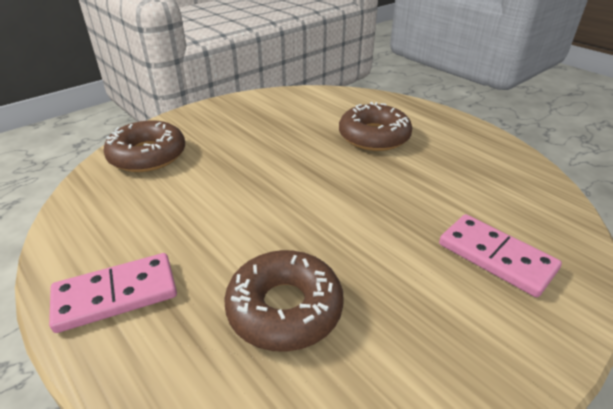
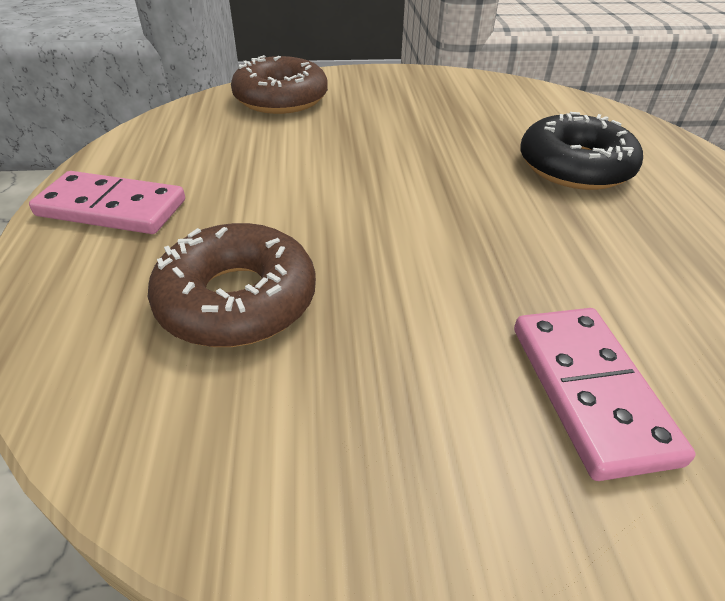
camera: 35 degrees right, 5 degrees up
(374, 136) = (574, 166): brown donut -> black donut

